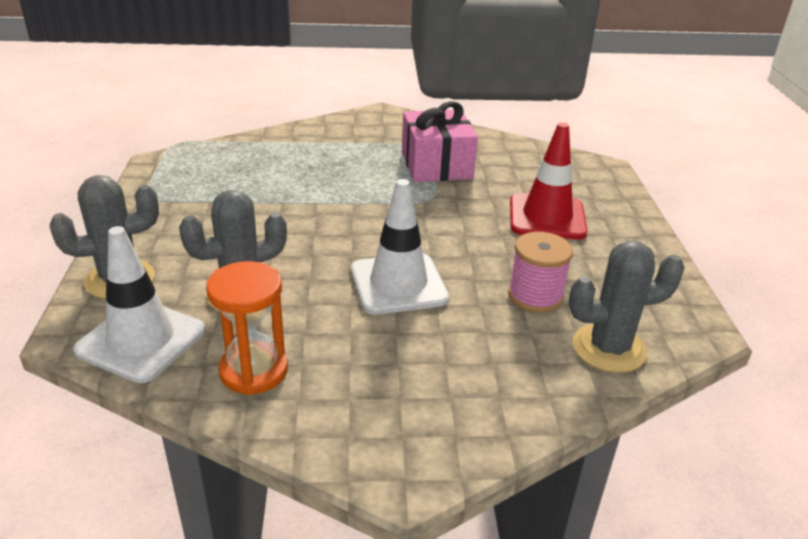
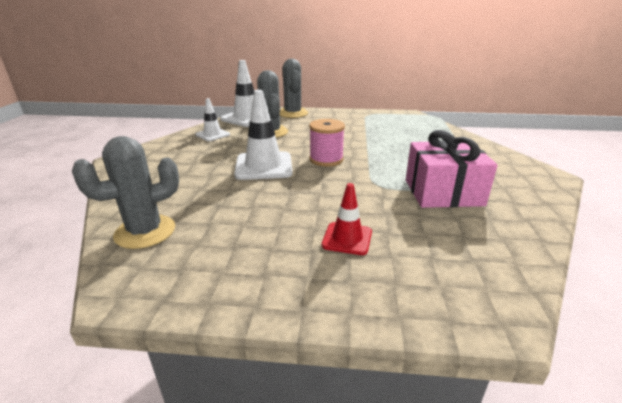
camera: 100 degrees right, 5 degrees down
(254, 371) = (212, 135): orange hourglass -> white traffic cone
(535, 296) = (225, 211): pink spool -> pink spool (326, 159)
(547, 217) = (347, 238): red traffic cone -> red traffic cone, size x0.58
(608, 348) = (145, 232): grey cactus -> grey cactus turned 60 degrees clockwise

